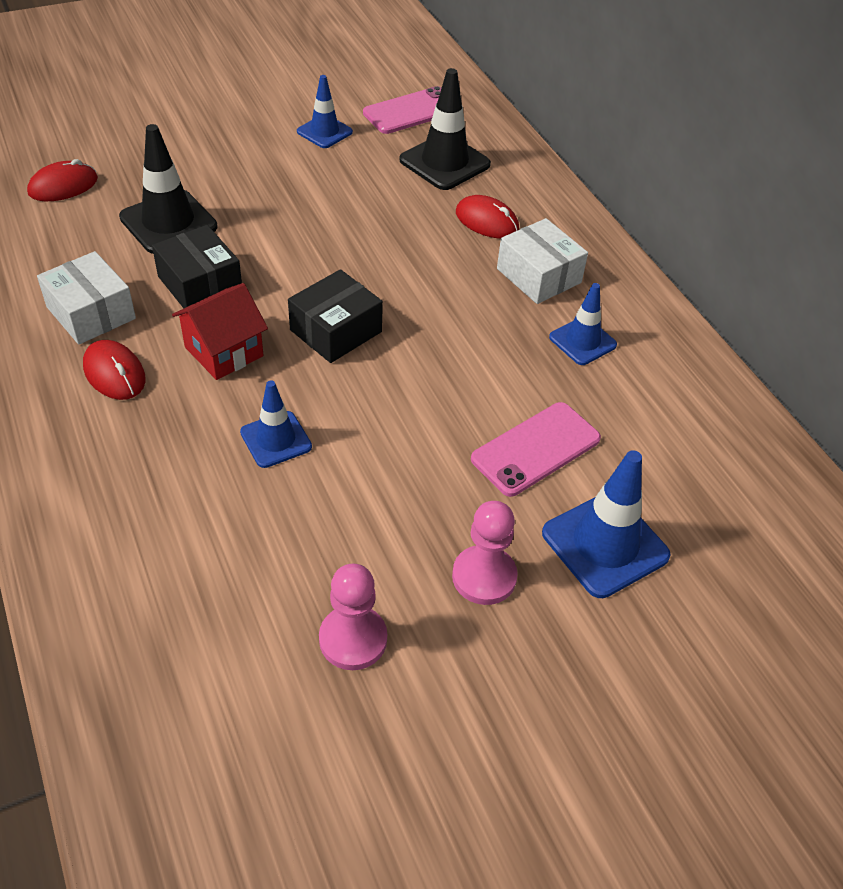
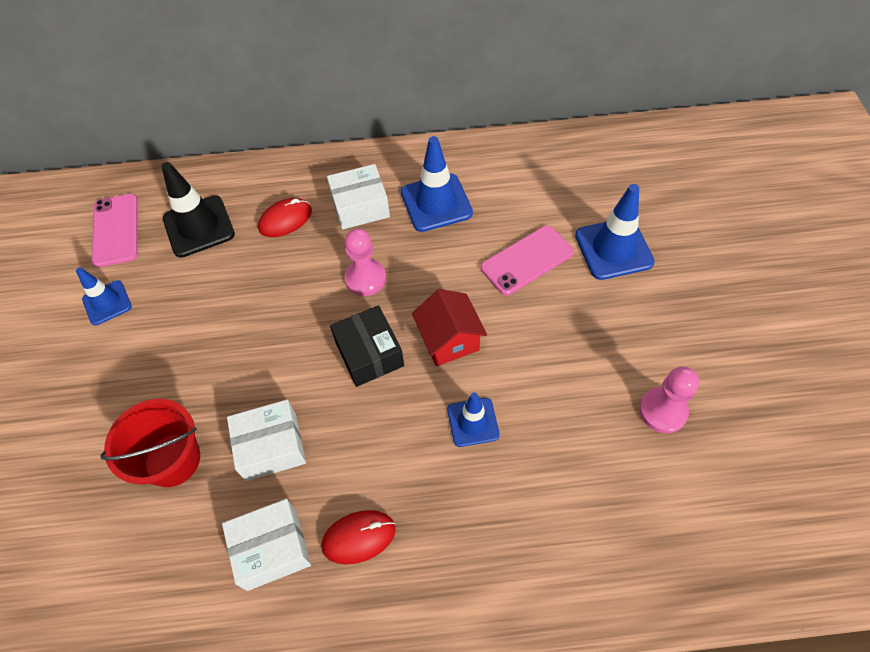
camera: 65 degrees left, 10 degrees up
(63, 186) = (63, 555): red mouse -> none
(168, 222) = (172, 460): black traffic cone -> red bucket
(200, 284) = (271, 446): black box -> white box
(224, 352) = (363, 442): red house -> red house (449, 340)
(484, 577) = (626, 321): pink pawn -> pink pawn (365, 278)
(536, 449) = (527, 260): pink phone -> pink phone turned 75 degrees clockwise
(582, 341) = (436, 203): blue traffic cone -> blue traffic cone, size x1.60

